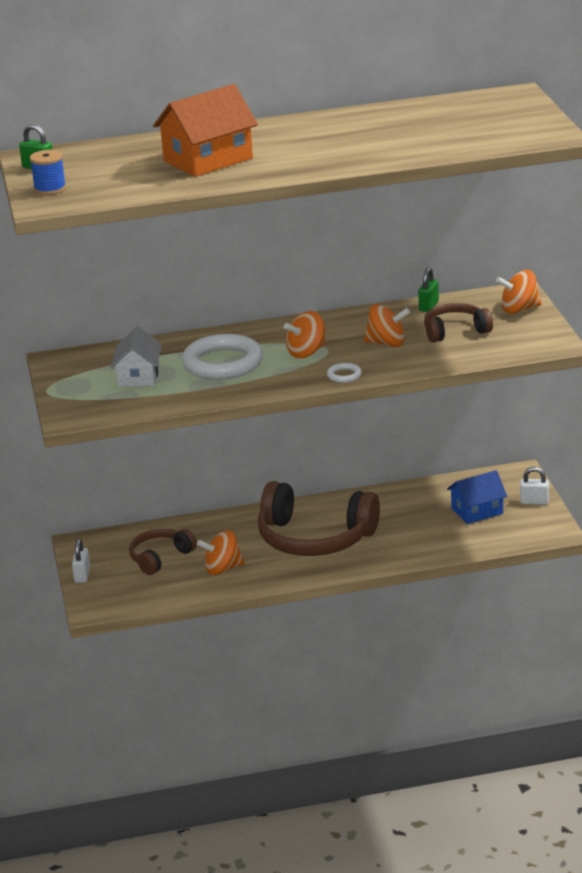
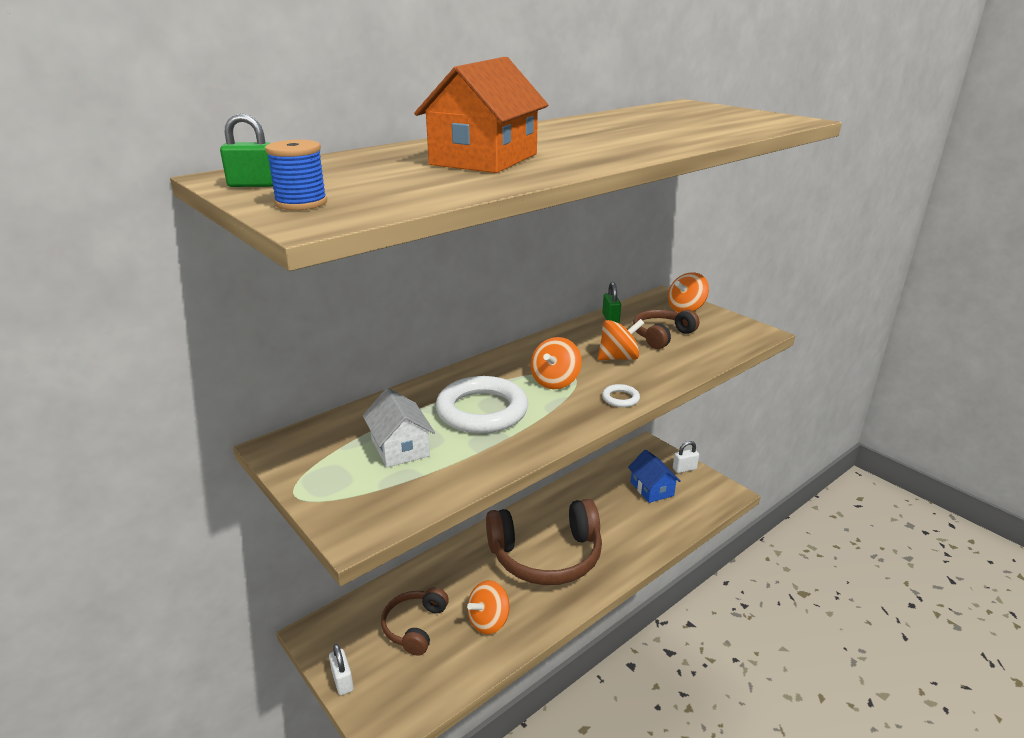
camera: 30 degrees left, 0 degrees up
(477, 511) = (652, 489): blue house -> blue house turned 60 degrees counterclockwise

